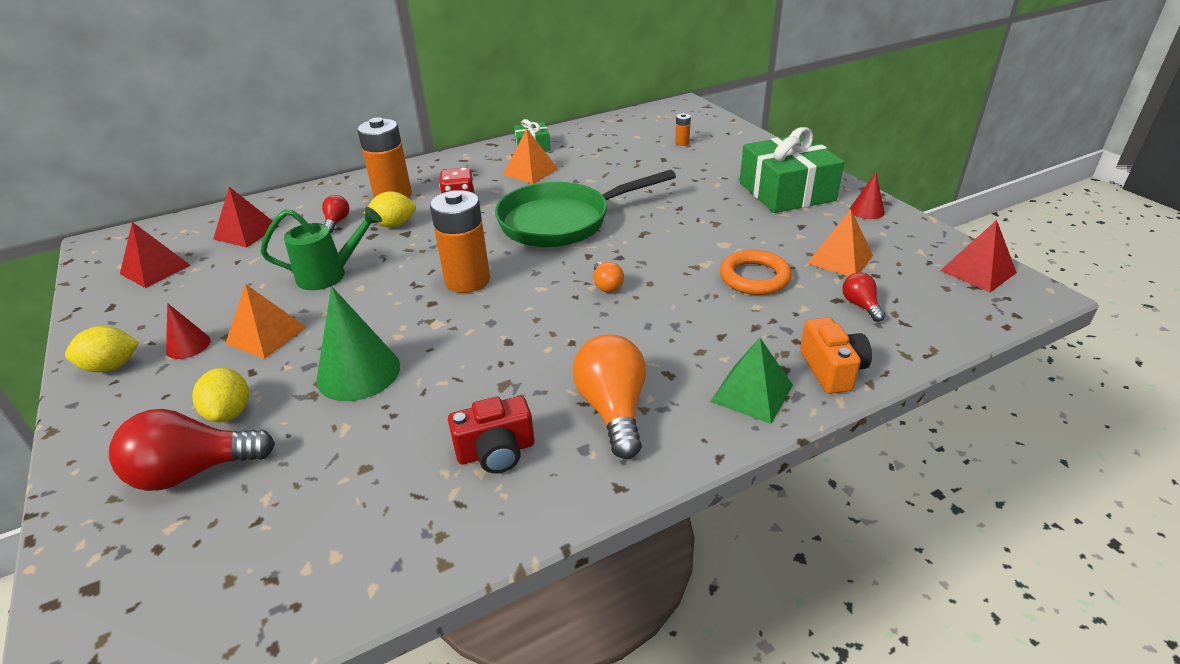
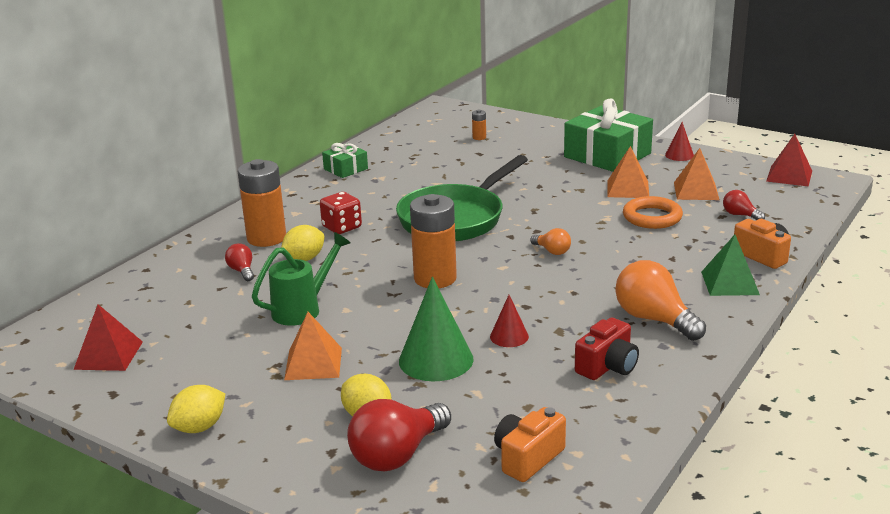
camera: 30 degrees left, 10 degrees down
(188, 345) = (250, 392): red cone -> red cone (509, 336)
(246, 232) = (158, 303): red pyramid -> none
(284, 537) = (527, 458): none -> orange camera
(530, 171) = (373, 189): orange pyramid -> orange pyramid (628, 189)

